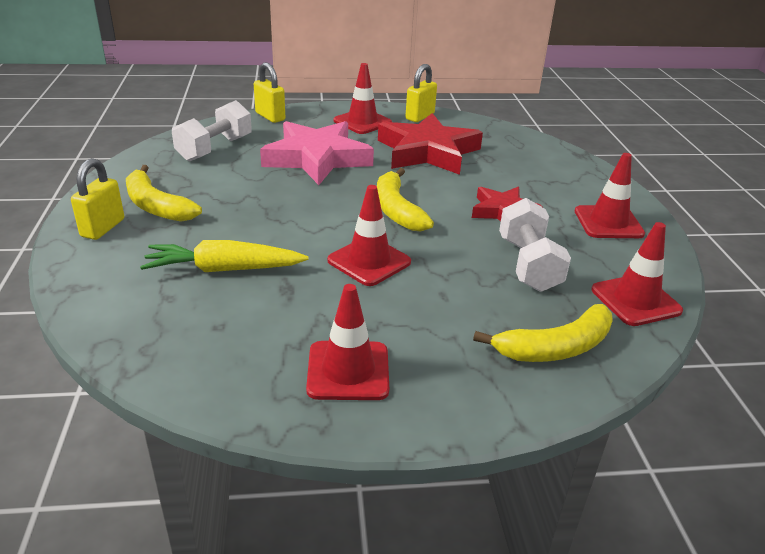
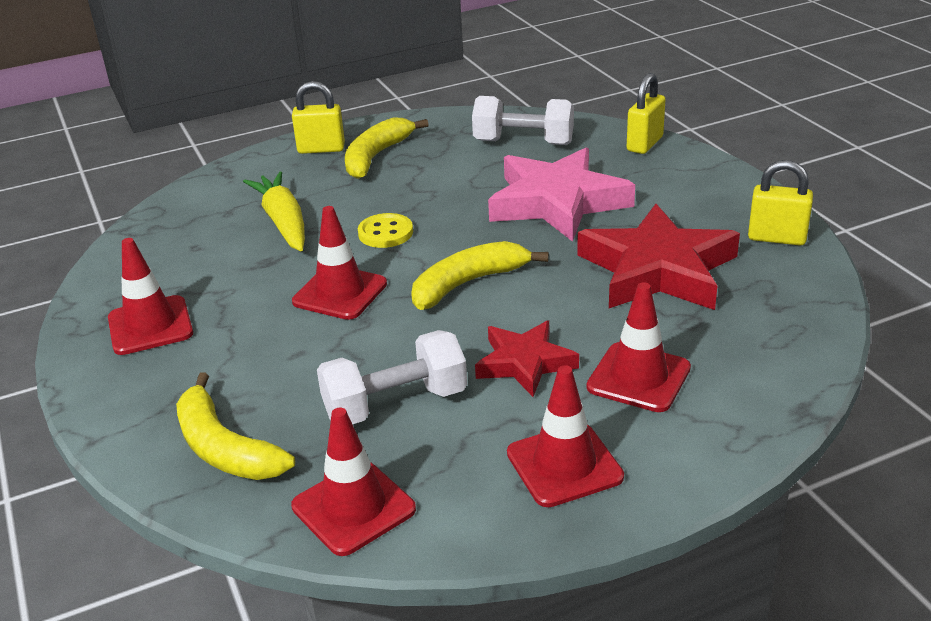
camera: 75 degrees right, 0 degrees up
(294, 226) = (385, 233): none -> yellow button
(362, 122) = (702, 202): red traffic cone -> red traffic cone (638, 377)

